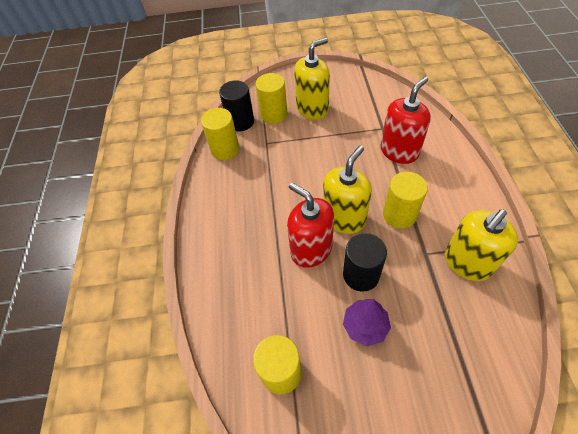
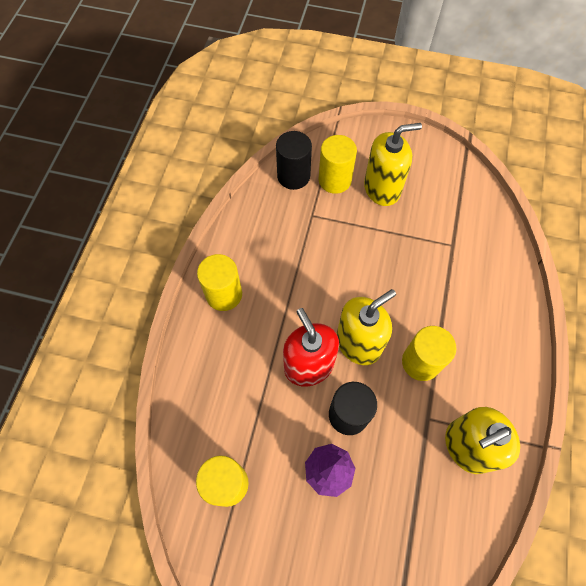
camera: 15 degrees right, 10 degrees up
(225, 149) = (263, 207): yellow cylinder -> yellow cylinder (224, 294)
(399, 151) = (457, 283): red soap dispenser -> none

